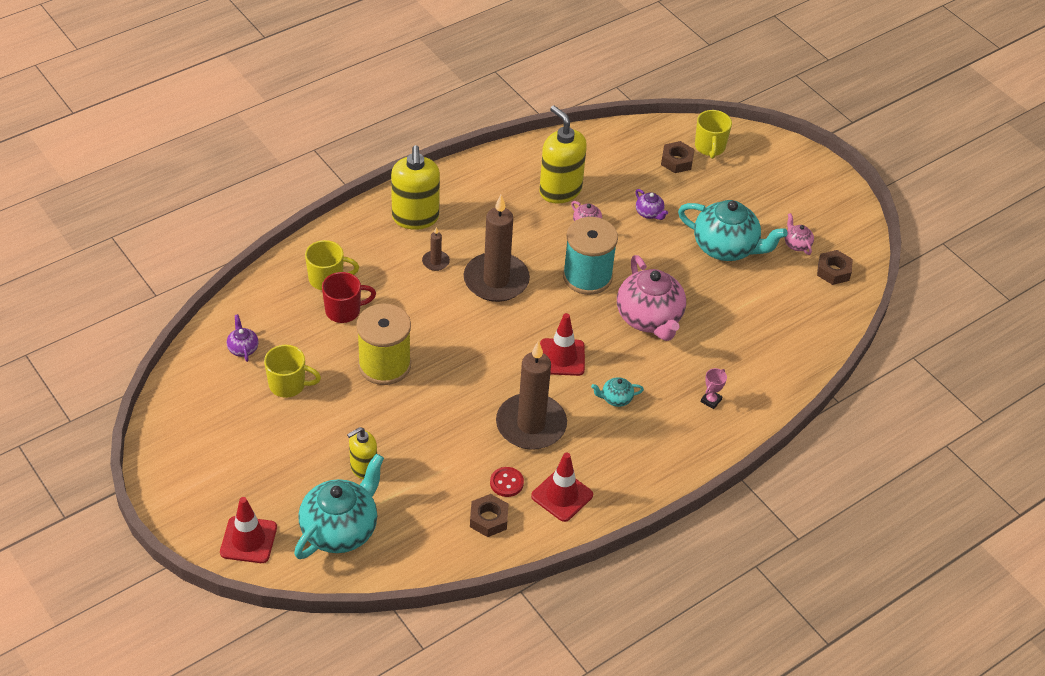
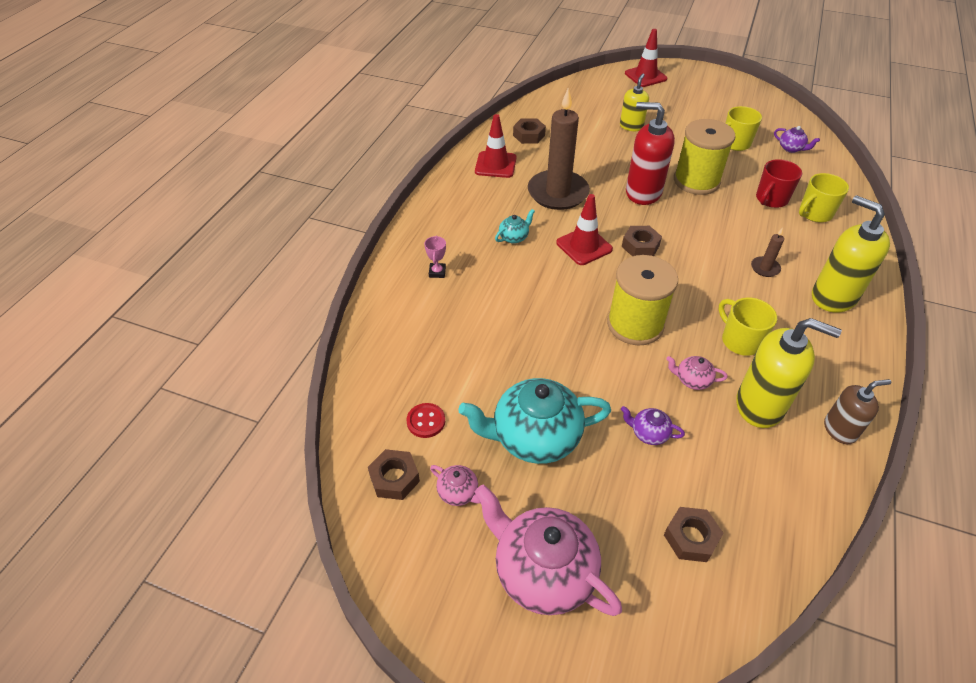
camera: 150 degrees right, 0 degrees up
(340, 529) = (606, 98): turquoise teapot -> none
(450, 381) = (643, 192): none -> red soap dispenser
(496, 280) = (702, 279): brown candle -> none
(506, 483) = (538, 156): red button -> red button (426, 421)
(513, 332) = (640, 246): none -> brown nut
(527, 156) = (840, 430): none -> brown soap dispenser
(587, 276) = (635, 324): turquoise spool -> yellow spool
(649, 318) = (545, 314): pink teapot -> pink teapot (542, 571)
(710, 147) = (674, 595): yellow mug -> yellow mug (740, 340)

